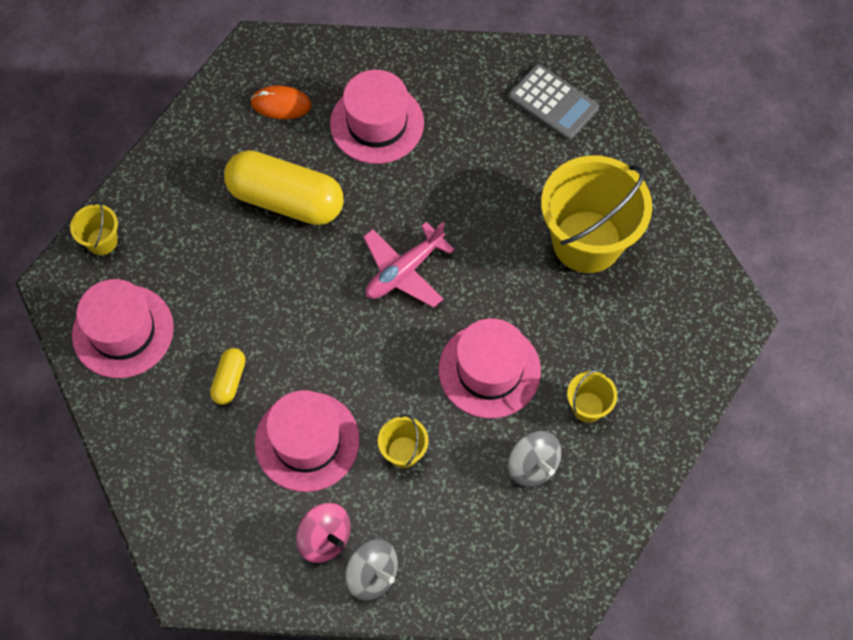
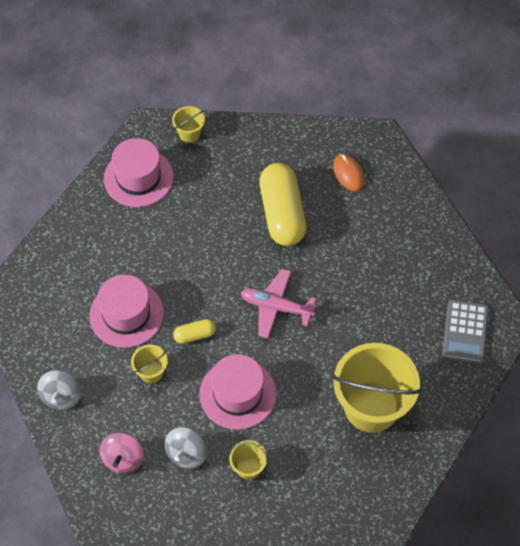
camera: 60 degrees right, 5 degrees down
(229, 380) = (141, 250): yellow capsule -> yellow capsule (195, 335)
(325, 538) = (70, 358): pink spinning top -> pink spinning top (123, 459)
(377, 123) = (373, 234): pink hat -> none

